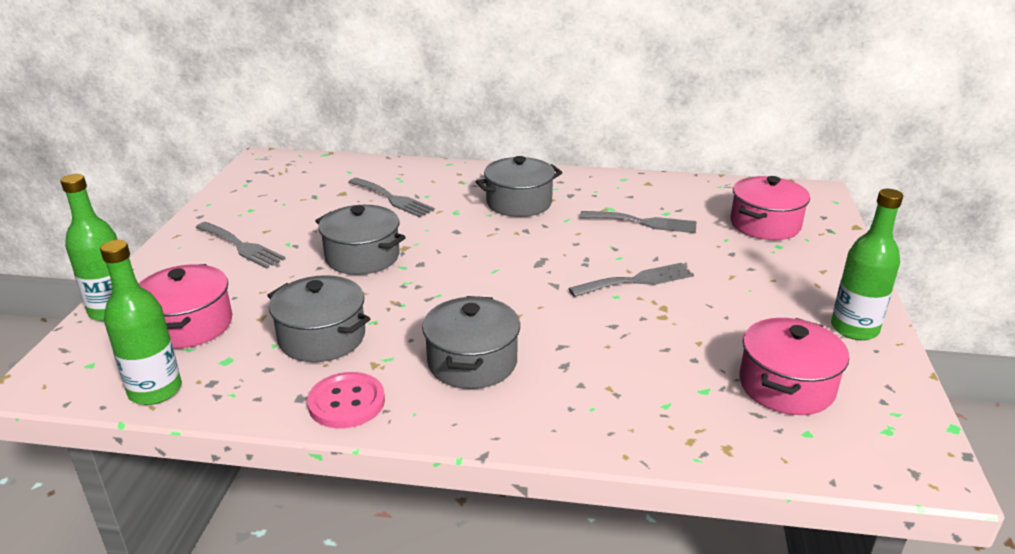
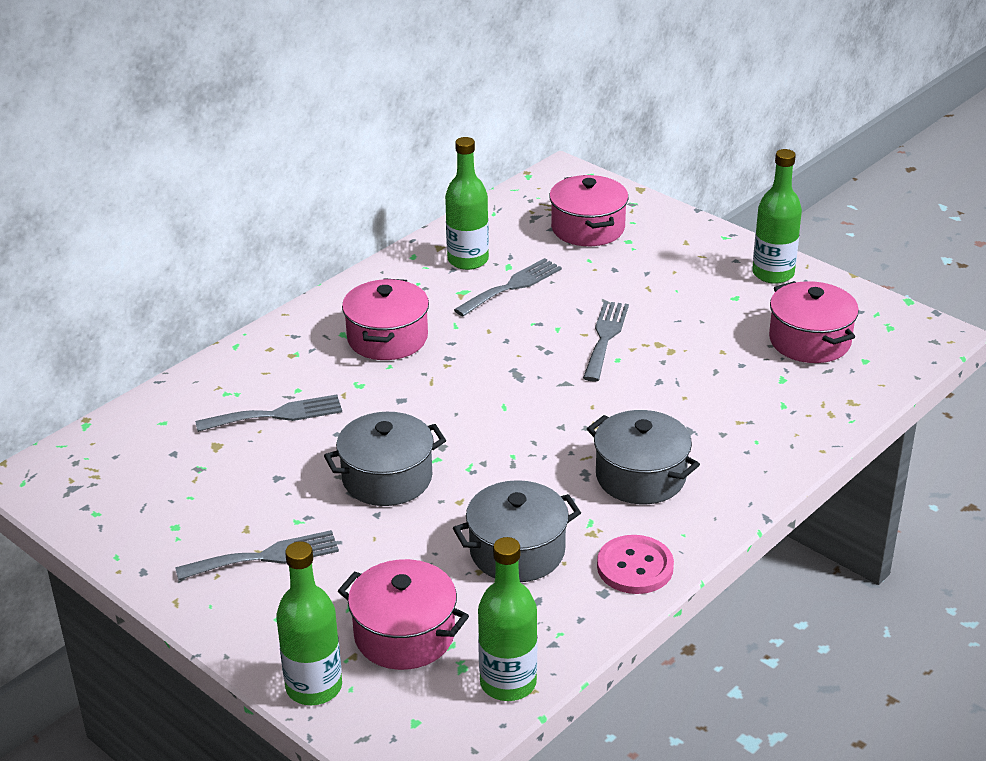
camera: 55 degrees left, 5 degrees up
(519, 203) = (387, 338): grey pot -> pink pot
(649, 197) = (468, 260): none -> green bottle

